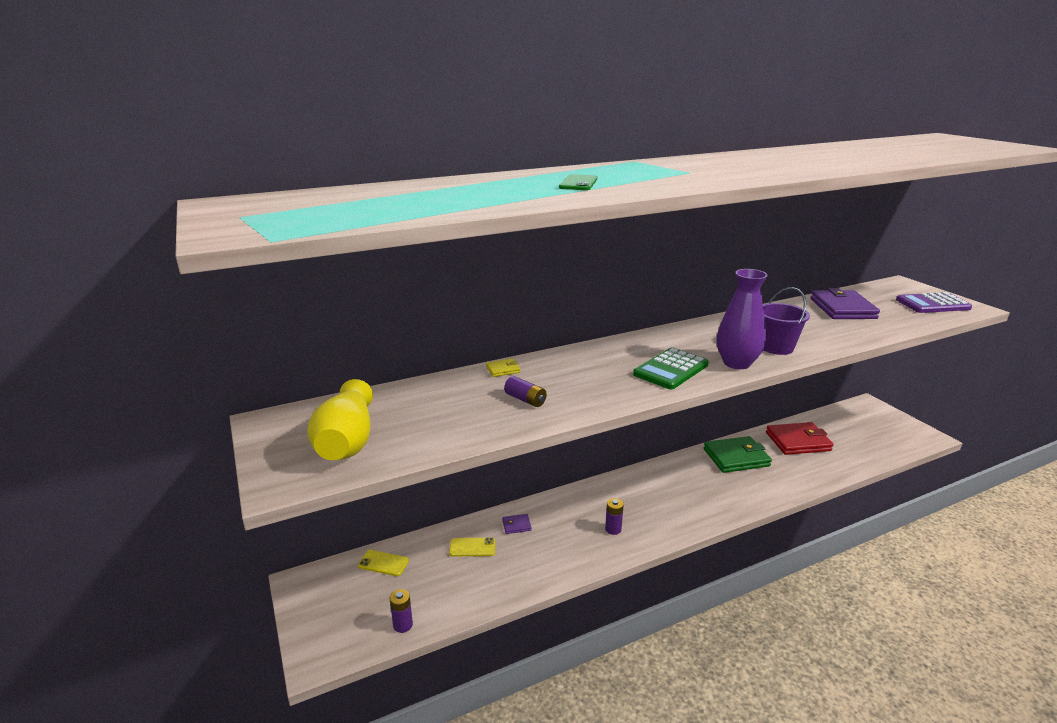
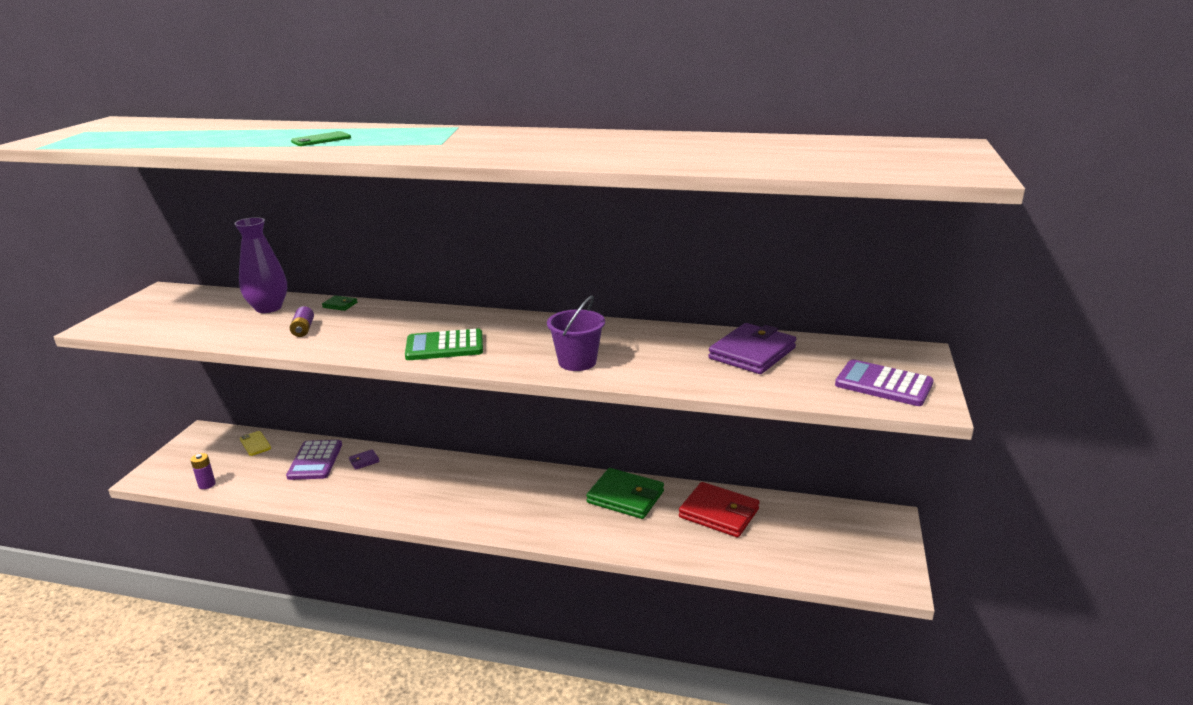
camera: 40 degrees right, 0 degrees up
(347, 441) = (167, 316): yellow vase -> none
(472, 547) = (315, 461): yellow phone -> purple calculator
(503, 369) = (340, 305): yellow wallet -> green wallet
(516, 525) = (364, 461): purple wallet -> purple wallet turned 60 degrees counterclockwise
(613, 529) = (420, 498): purple battery -> none
(736, 363) = (507, 361): purple vase -> purple vase (268, 308)

